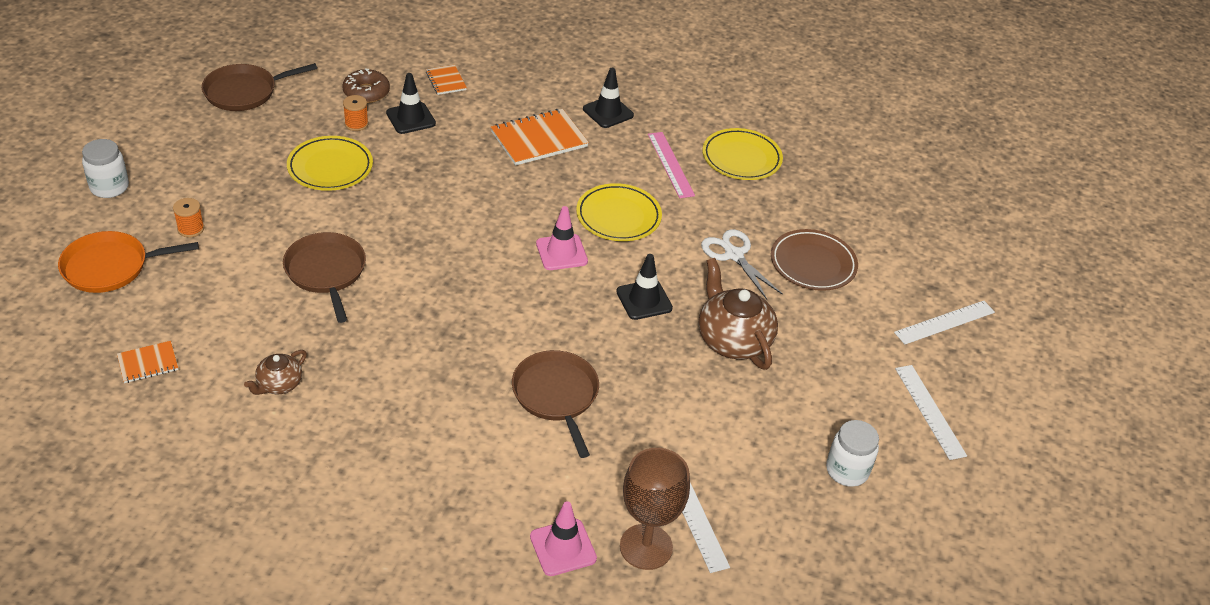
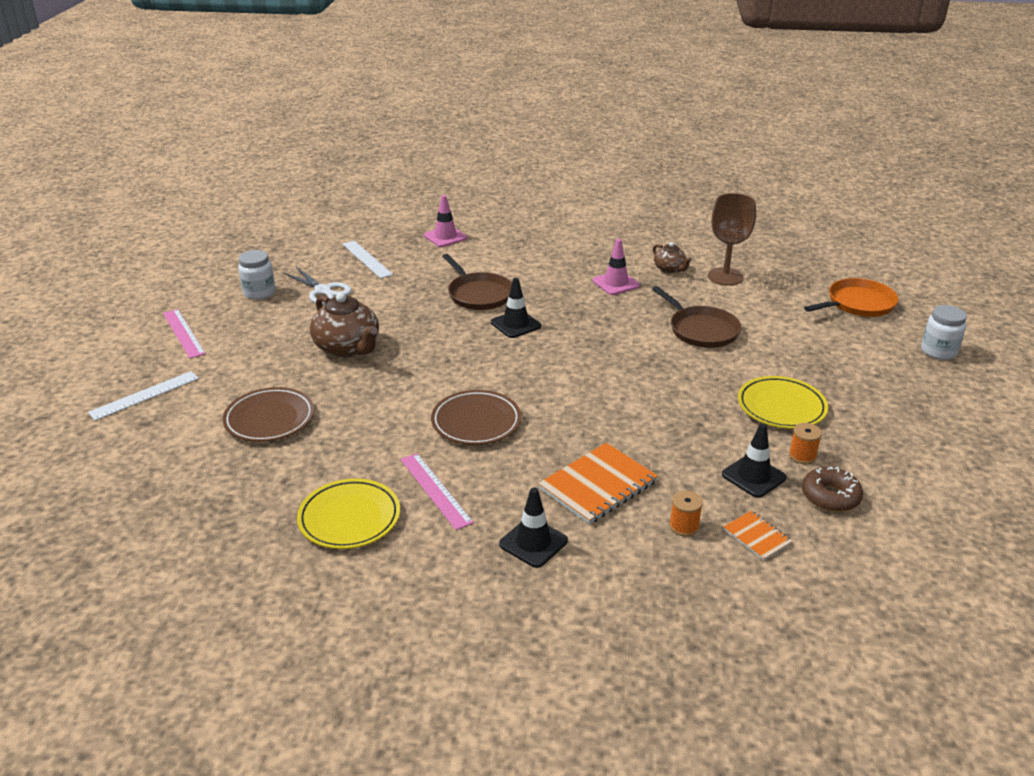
camera: 170 degrees right, 10 degrees down
(148, 363) = (762, 264): orange notebook -> none
(191, 229) = (836, 337): orange spool -> orange spool (684, 526)
(244, 92) = (952, 464): brown pan -> none
(279, 384) = (670, 269): brown teapot -> brown teapot turned 120 degrees clockwise
(561, 252) = (517, 381): pink traffic cone -> pink traffic cone (616, 283)
(618, 216) = (476, 422): yellow plate -> brown plate
(644, 300) = (430, 360): black traffic cone -> black traffic cone (515, 324)
(646, 547) = (395, 244): brown goblet -> brown goblet (725, 277)
(734, 255) = (351, 411): white scissors -> white scissors (323, 290)
(930, 411) = (183, 333): white ruler -> pink ruler

